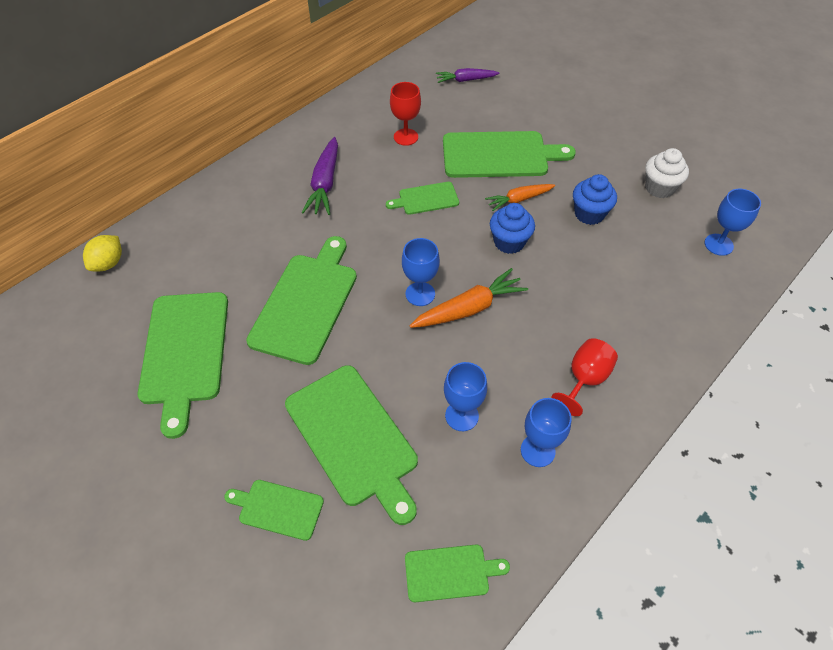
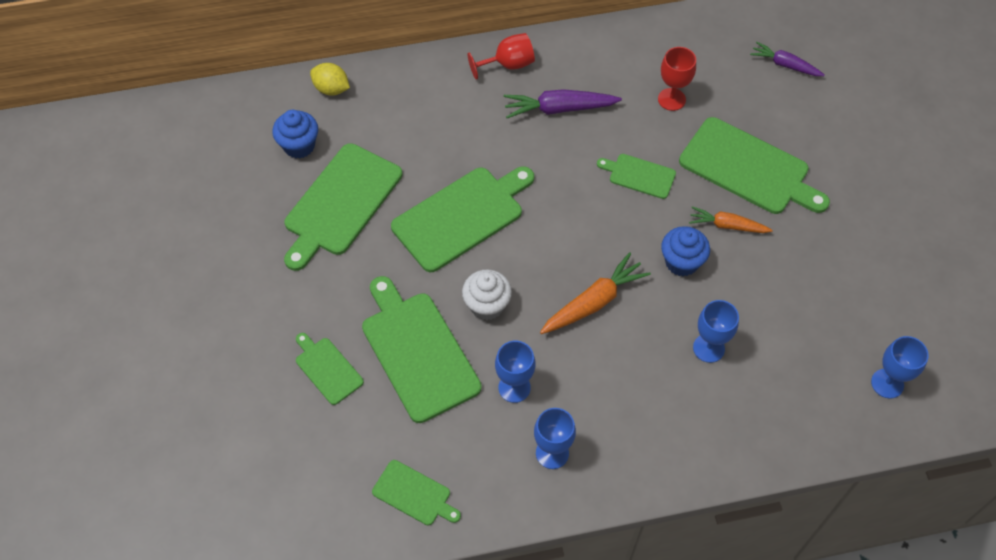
camera: 35 degrees right, 5 degrees up
(108, 263) = (331, 89): yellow lemon -> yellow lemon turned 60 degrees clockwise
(325, 183) = (559, 109): purple carrot -> purple carrot turned 45 degrees clockwise
(353, 438) = (418, 352): green cutting board -> green cutting board turned 150 degrees clockwise
(420, 294) = (562, 264): blue goblet -> blue goblet (708, 348)
(469, 308) = (593, 302): orange carrot -> orange carrot turned 45 degrees counterclockwise
(584, 379) = (641, 423): red goblet -> red goblet (508, 65)
(589, 214) = (784, 279): blue cupcake -> blue cupcake (299, 146)
(659, 188) = (882, 293): white cupcake -> white cupcake (487, 305)

